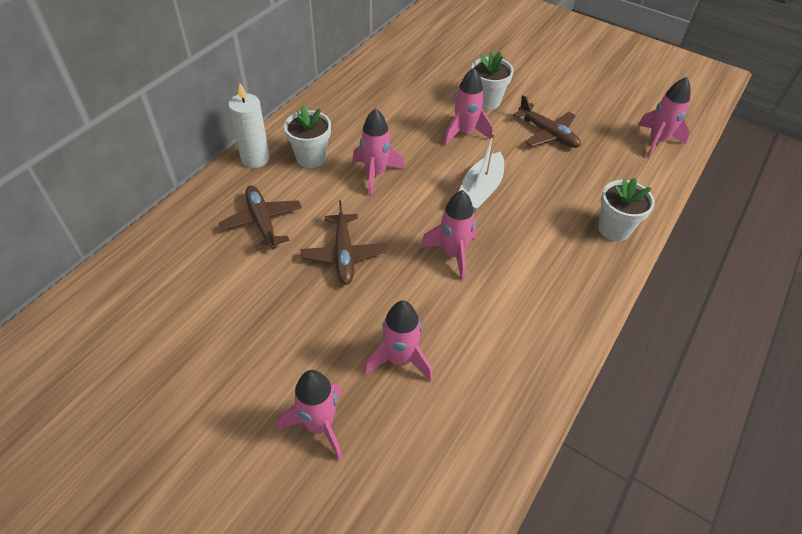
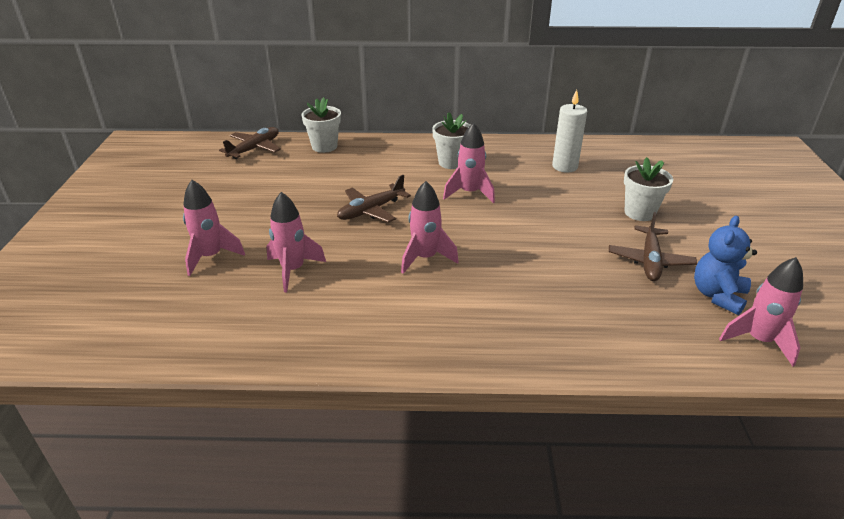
camera: 60 degrees right, 15 degrees down
(255, 158) = (423, 144): white candle -> white candle (564, 166)
(262, 222) = (367, 169): brown plane -> brown plane (255, 149)
(464, 133) = (578, 215): pink rocket -> none
(480, 190) = (517, 247): white boat -> none
(605, 129) = (717, 295): none -> blue teddy bear
(614, 229) = (570, 345): white flower pot -> white flower pot (324, 146)

